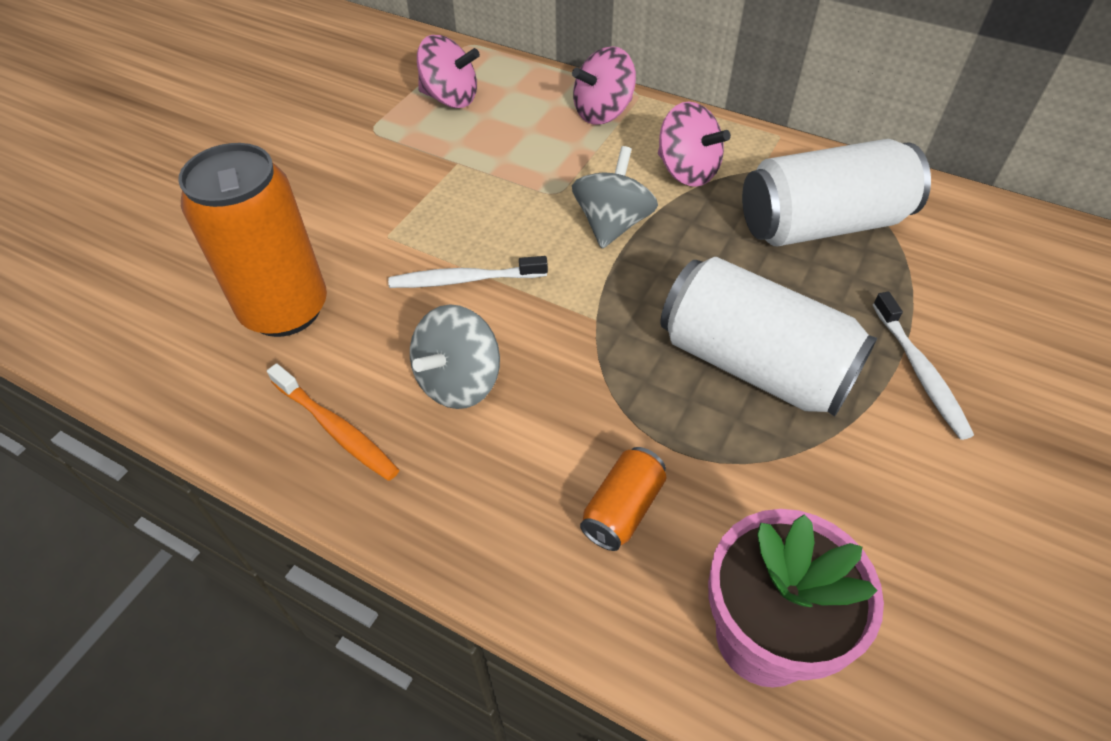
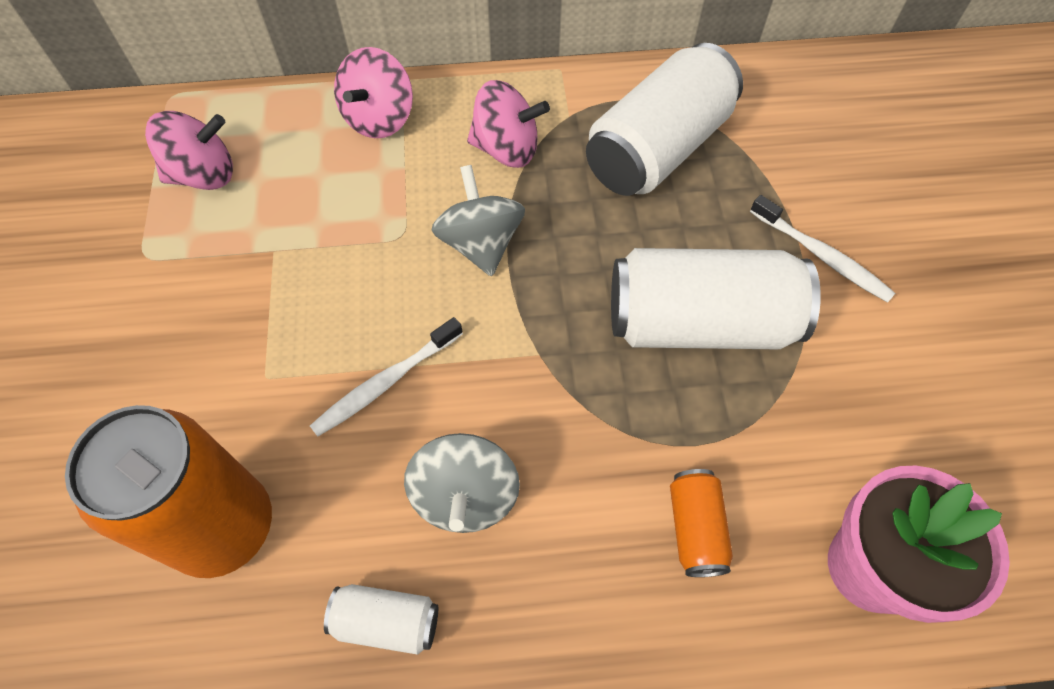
camera: 35 degrees left, 10 degrees up
(336, 429) = (386, 622): orange toothbrush -> white can

